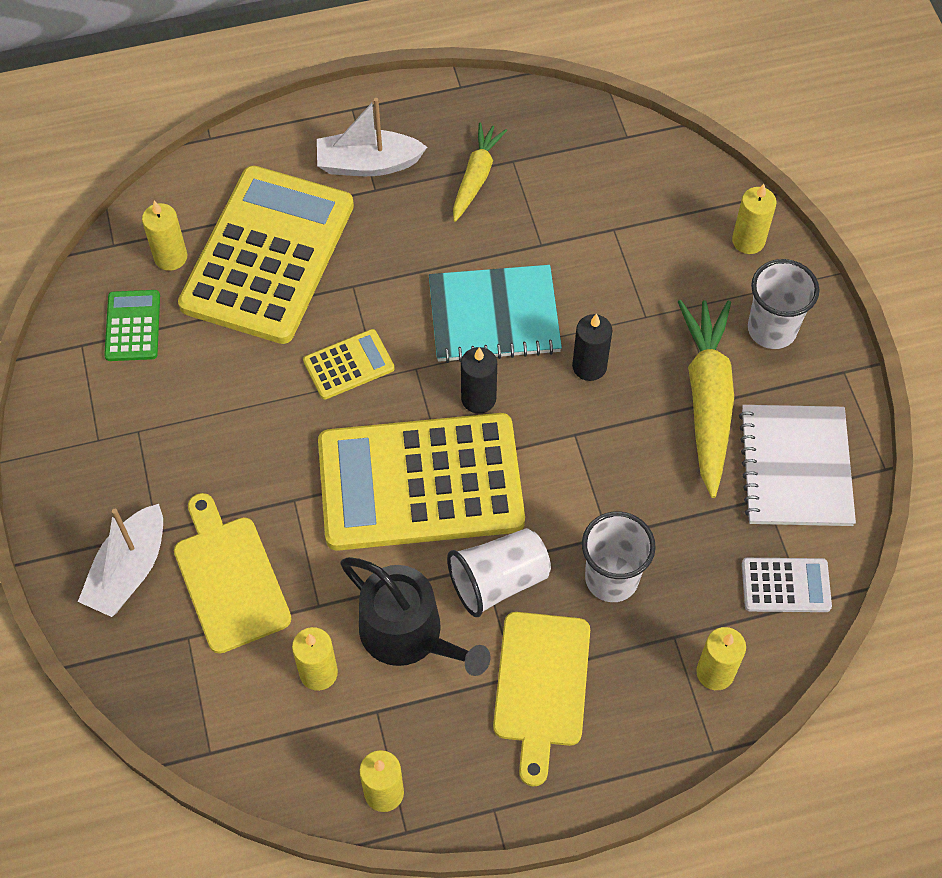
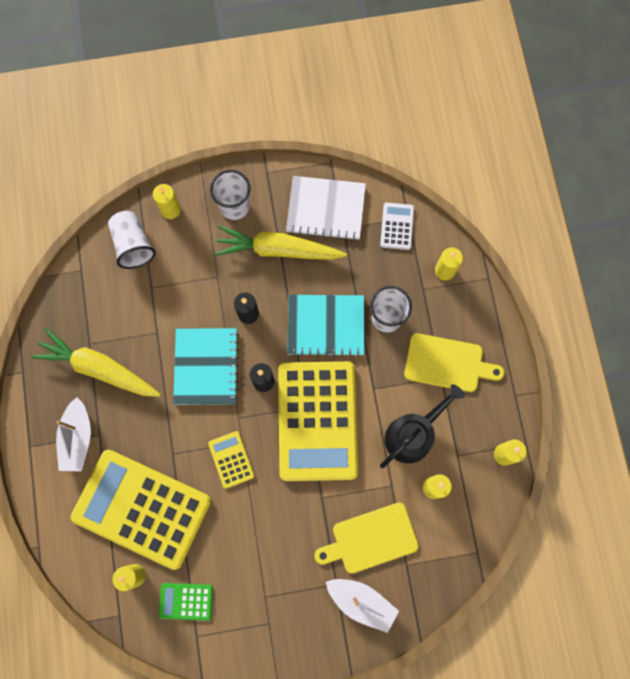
camera: 85 degrees left, 15 degrees up
(476, 177) = (99, 368): yellow carrot -> yellow carrot, size x1.67
(498, 581) = (383, 381): white cup -> white cup (133, 245)
(585, 483) = (326, 325): none -> turquoise notebook

